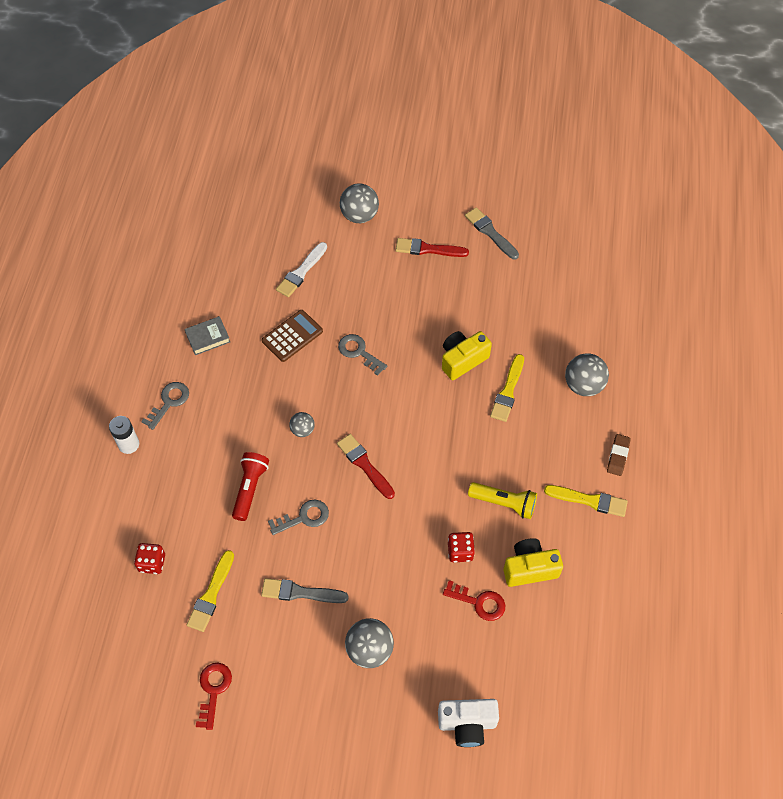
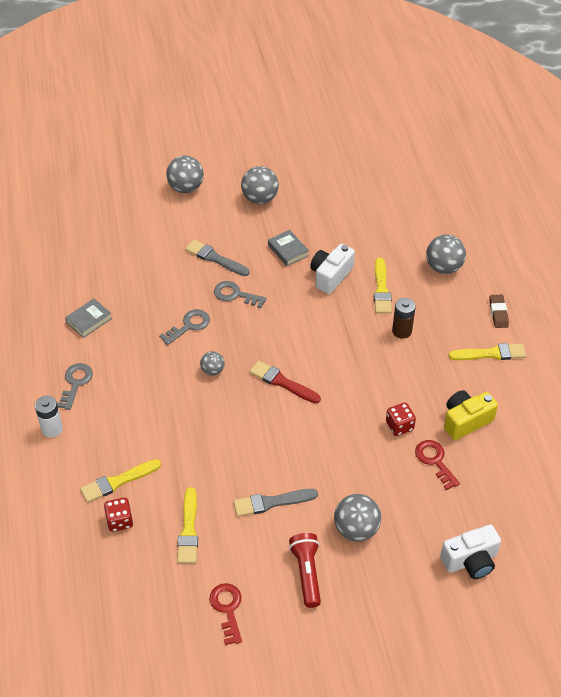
camera: 20 degrees left, 10 degrees down
(166, 521) = (118, 481): none -> yellow brush
(250, 488) = (185, 432): red flashlight -> red flashlight (306, 573)
(292, 336) = (168, 298): brown calculator -> none
(301, 272) = (153, 245): white brush -> none
(304, 517) = (246, 440): grey key -> grey key (189, 326)
(428, 249) = (260, 198): red brush -> grey ball
(431, 317) = (288, 250): none -> grey book
(462, 360) = (330, 276): yellow camera -> white camera
(479, 602) = (435, 461): red key -> red key turned 120 degrees counterclockwise
(490, 232) = (308, 172): grey brush -> grey brush (215, 258)
(504, 503) = (420, 377): yellow flashlight -> none
(508, 445) = (402, 331): none -> brown battery

